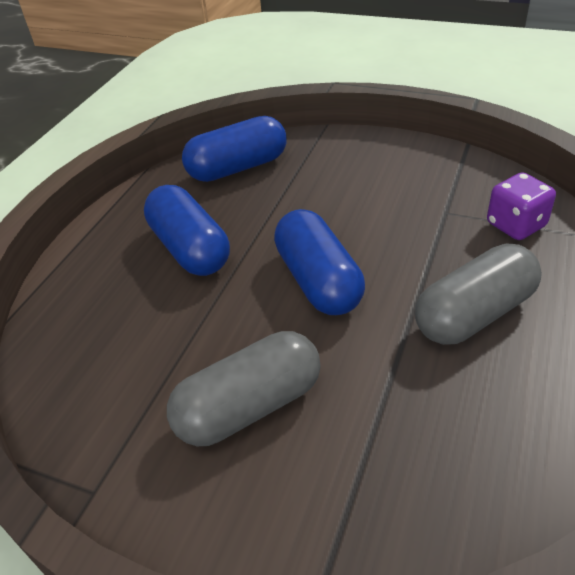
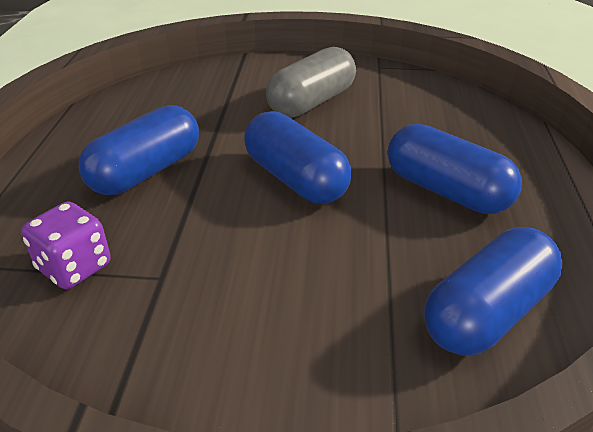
camera: 160 degrees right, 5 degrees down
(474, 314) = (146, 171): grey capsule -> blue capsule

